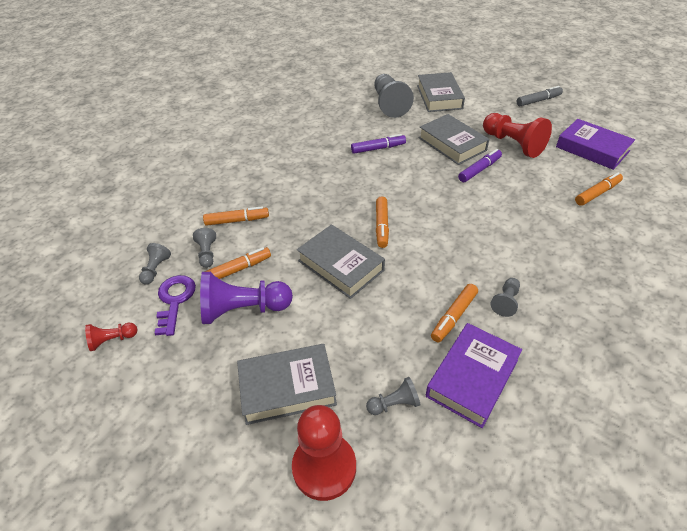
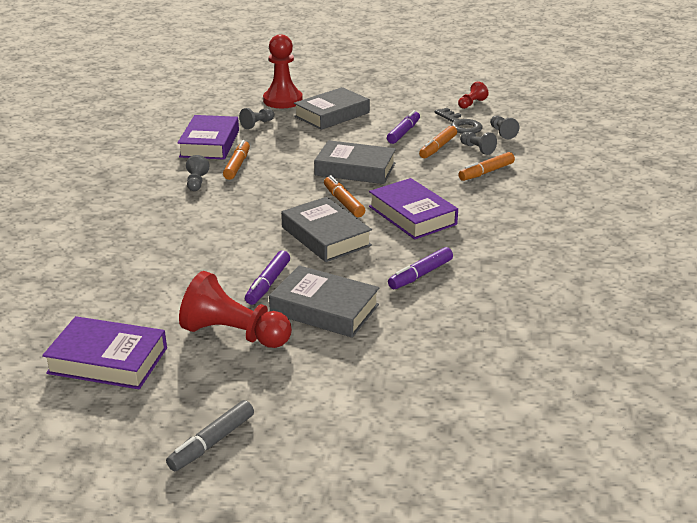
camera: 150 degrees right, 15 degrees down
(174, 301) = (460, 124): purple key -> grey key
(243, 309) = (403, 132): purple pawn -> purple marker
(340, 195) = (412, 215): none -> purple book
(389, 104) = (472, 350): grey pawn -> none
(439, 97) = (402, 392): grey book -> grey book (326, 236)
(597, 193) = (105, 295): orange marker -> none

